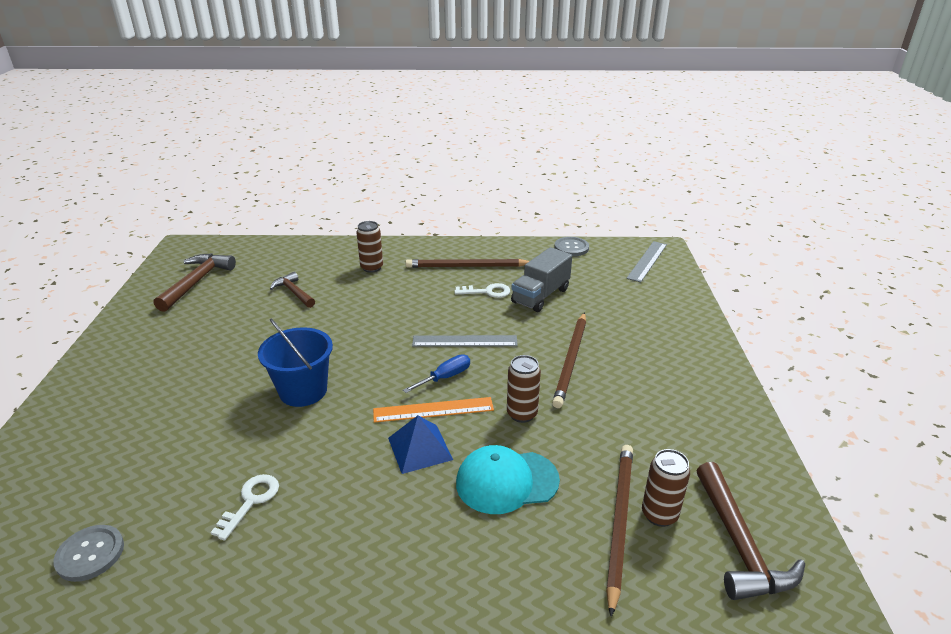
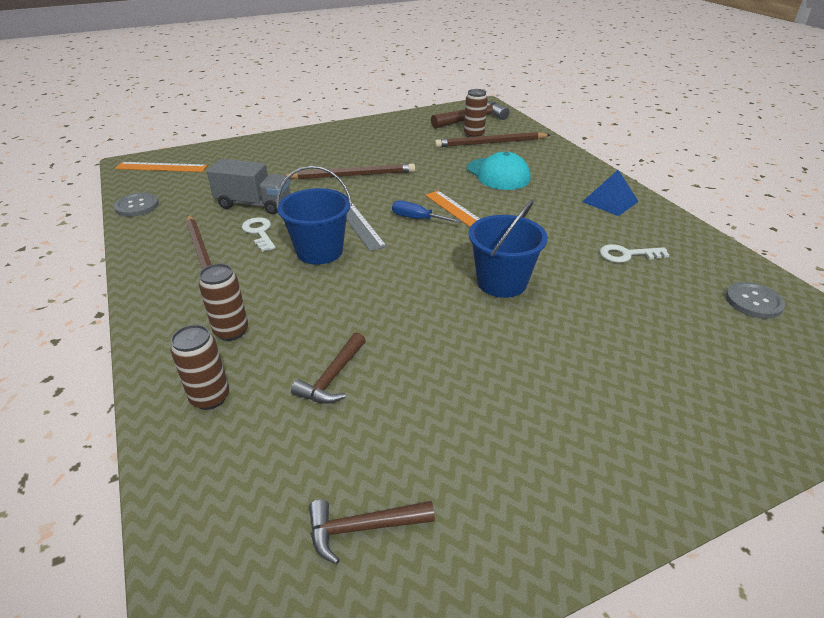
camera: 115 degrees left, 5 degrees up
(196, 282) = (363, 528): brown hammer -> brown hammer, size x0.63
(420, 448) = (504, 207): blue pyramid -> blue pyramid (610, 201)
(434, 313) = (319, 251): none -> blue bucket
(522, 414) = (431, 181): brown can -> brown can (210, 397)
(647, 261) = (161, 167): grey ruler -> orange ruler

